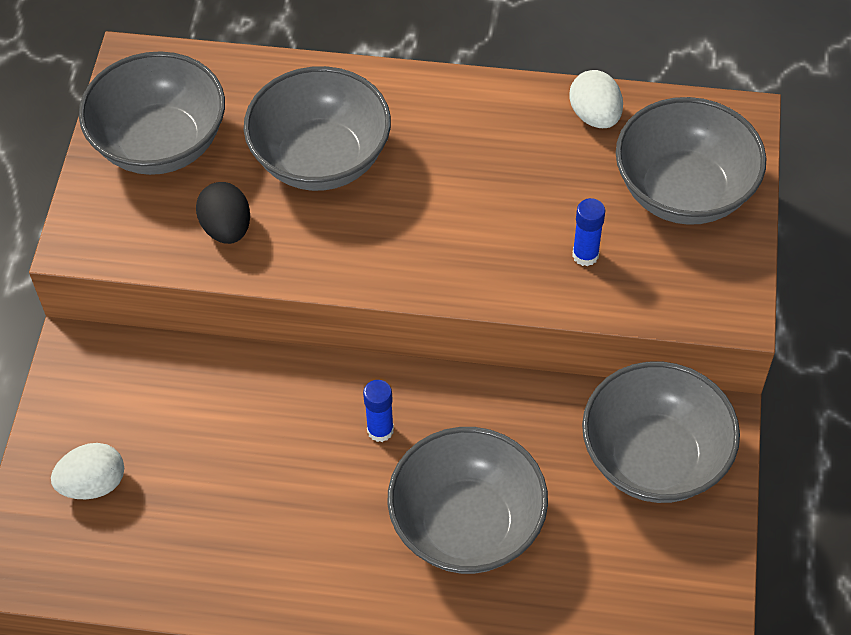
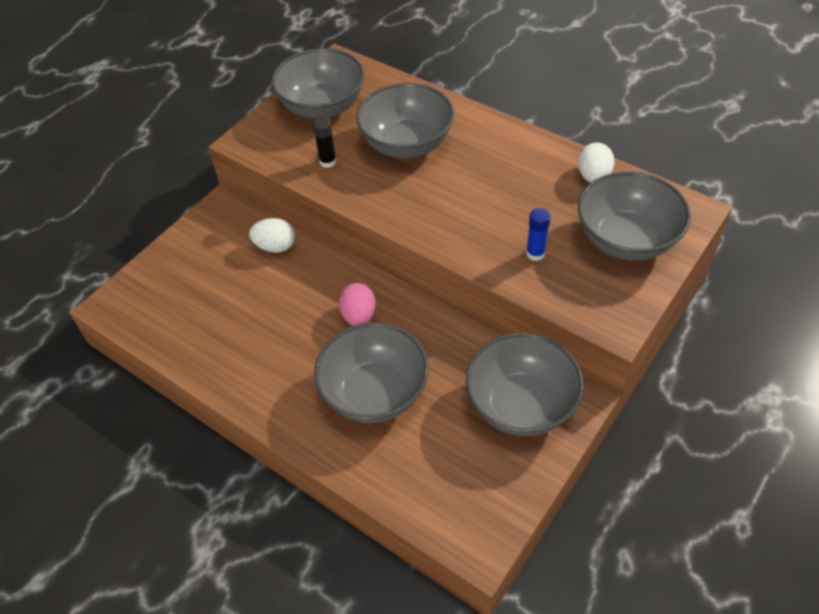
camera: 30 degrees right, 5 degrees down
(93, 484) = (181, 279): white egg -> white egg (275, 246)
(226, 228) = (328, 162): black egg -> black glue stick
(380, 430) = (358, 316): blue glue stick -> pink egg

